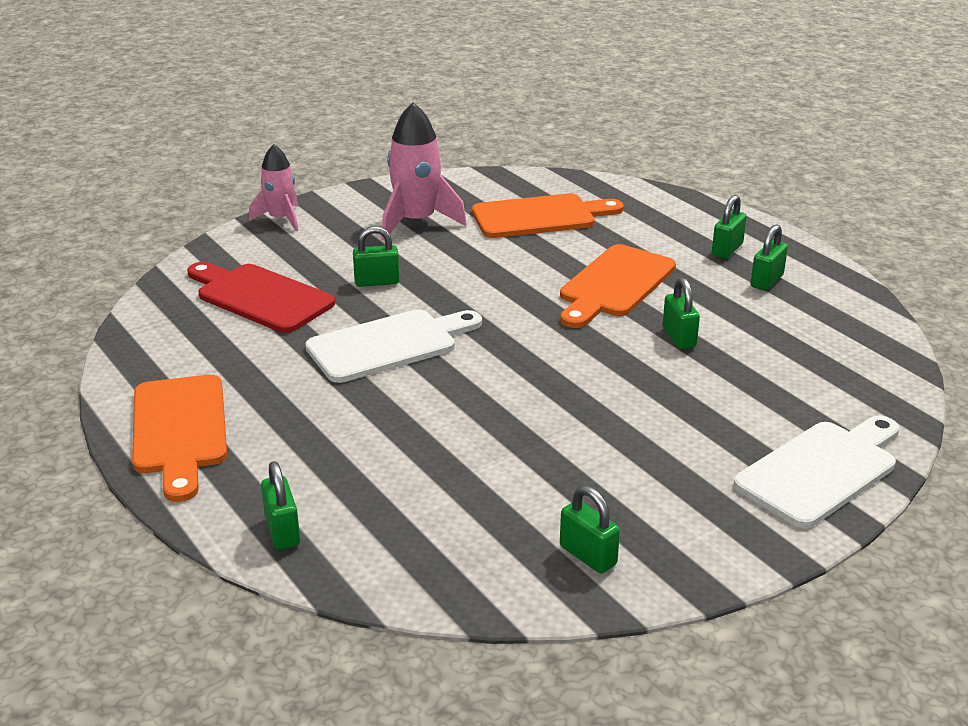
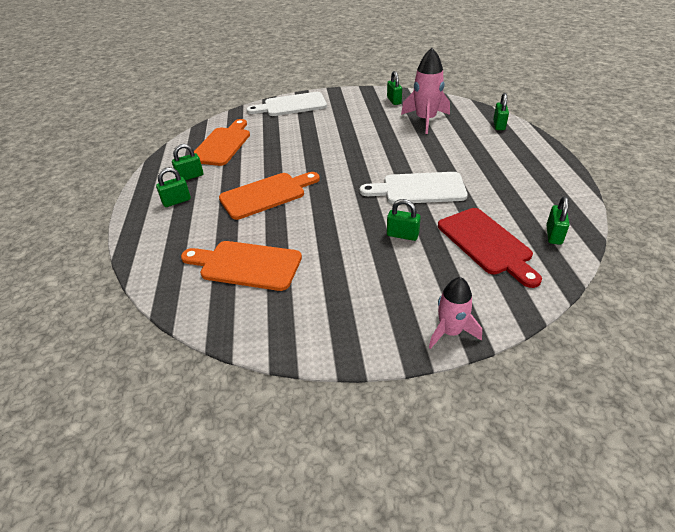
camera: 150 degrees left, 10 degrees up
(179, 430) = (542, 170): orange cutting board -> orange cutting board (222, 145)
(417, 222) = (338, 289): pink rocket -> pink rocket (425, 120)
(679, 337) = (274, 159): green padlock -> green padlock (554, 235)

